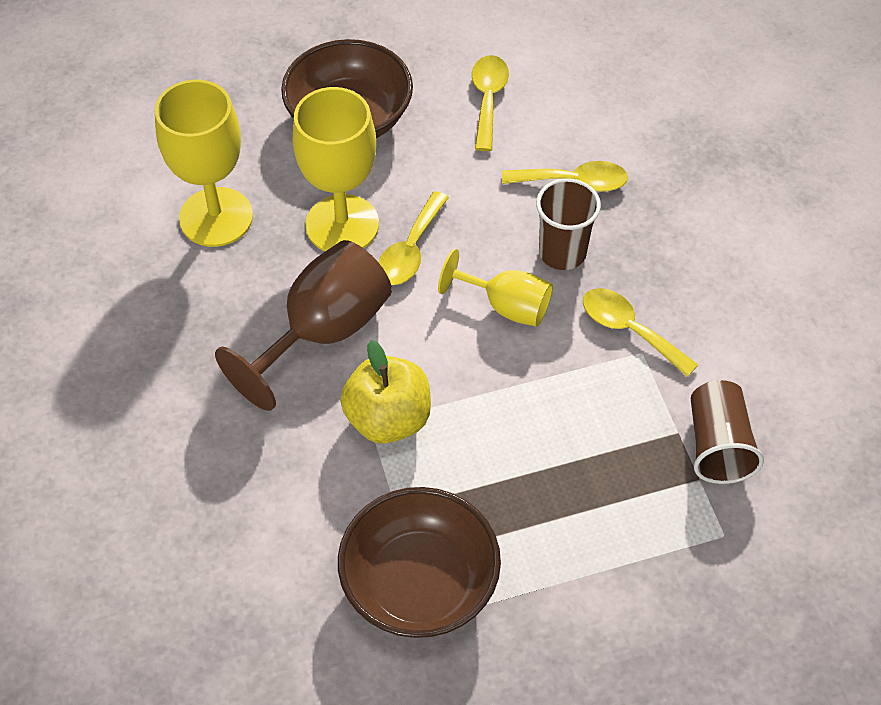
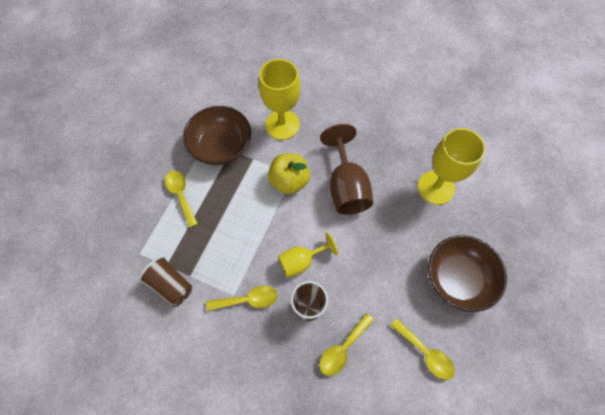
camera: 130 degrees right, 10 degrees up
(342, 224) = (395, 230): yellow goblet -> yellow goblet (282, 125)
(410, 250) = (360, 247): yellow spoon -> yellow spoon (181, 195)

